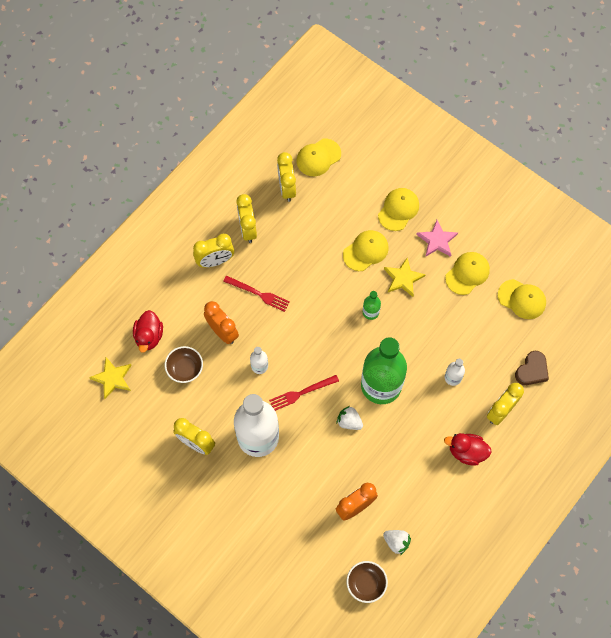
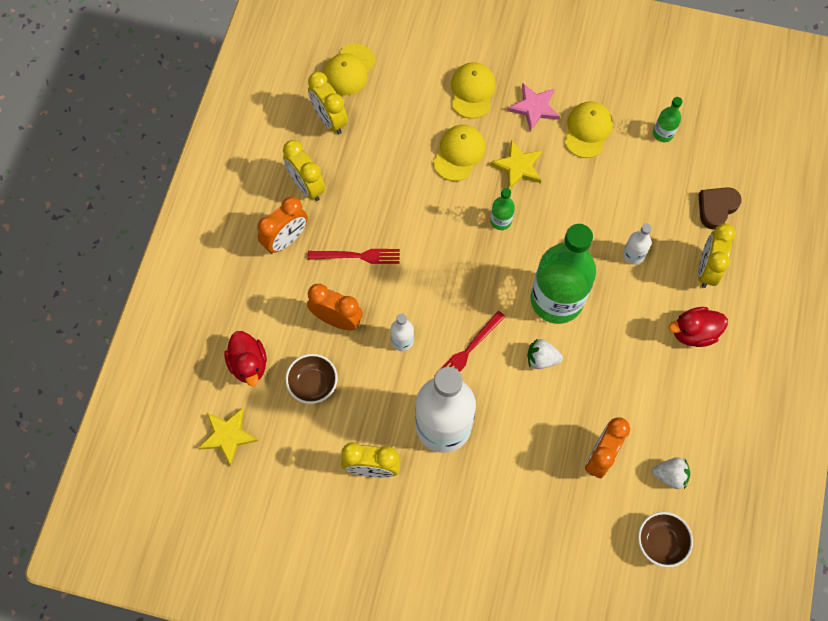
camera: 25 degrees left, 0 degrees up
(215, 261) = (286, 240): yellow clock -> orange clock
(522, 299) = (663, 133): yellow cap -> green bottle
(532, 370) = (716, 208): brown heart -> brown heart turned 150 degrees counterclockwise

